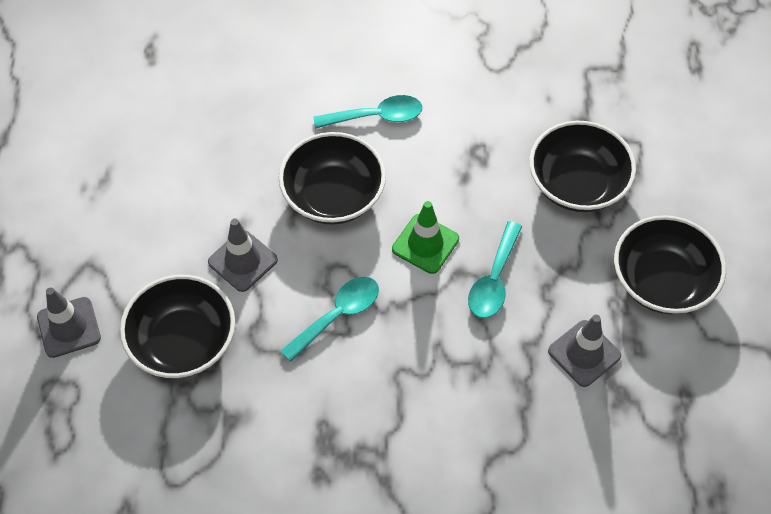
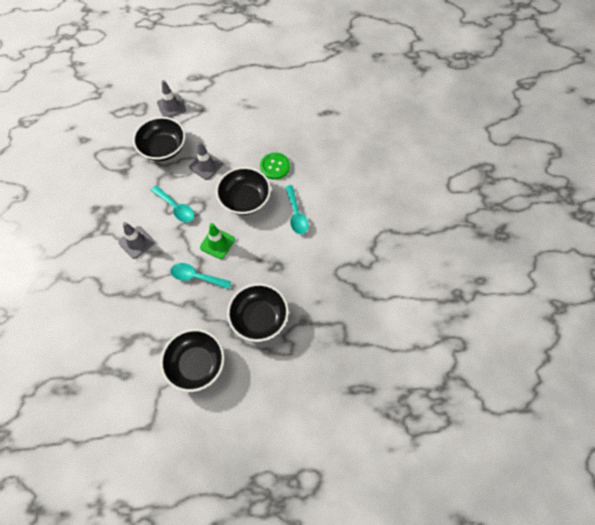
camera: 85 degrees right, 5 degrees up
(264, 143) = (275, 167): none -> green button
(584, 353) = (152, 322): grey traffic cone -> grey traffic cone (136, 242)

